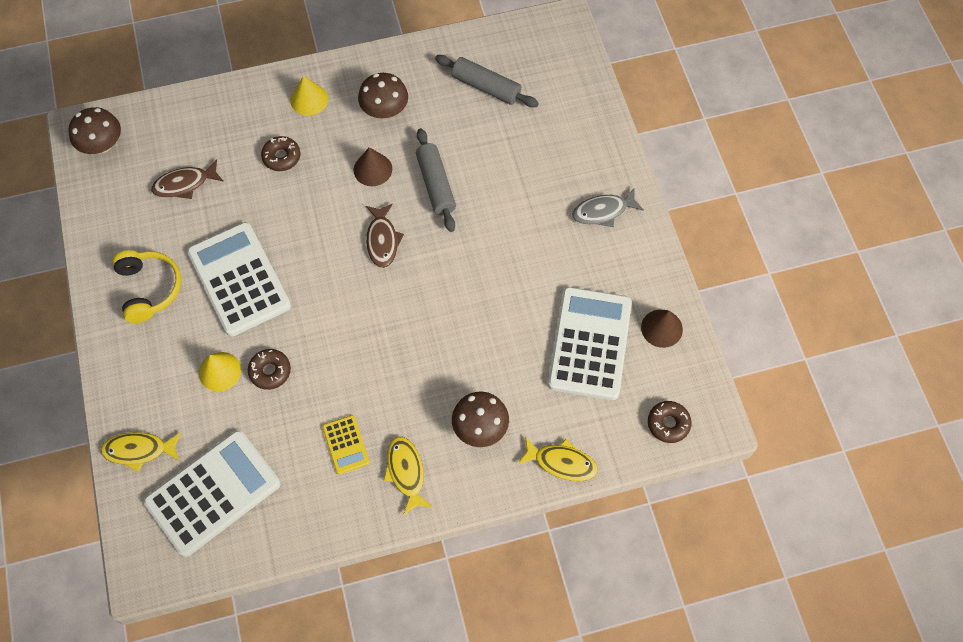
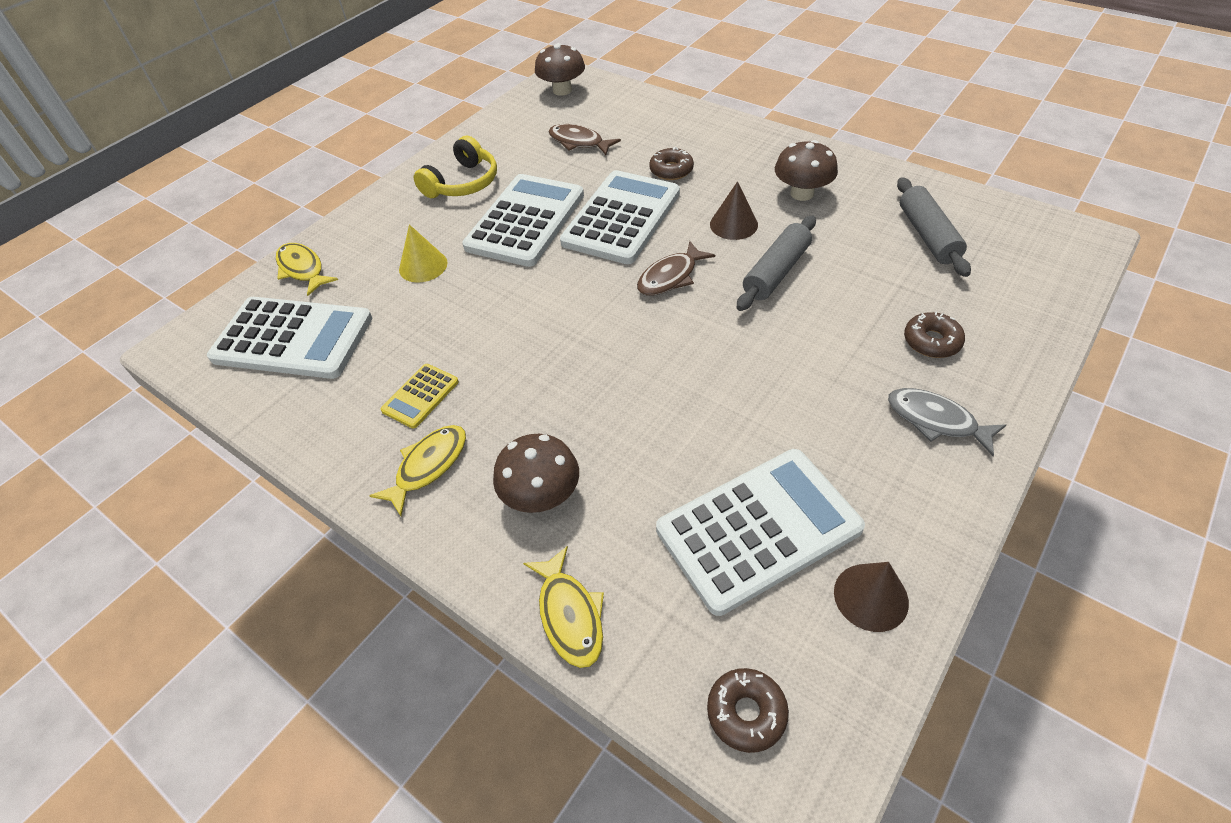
camera: 55 degrees right, 15 degrees down
(270, 371) = (453, 295): brown donut -> brown donut (931, 341)
(299, 223) = (621, 218): none -> white calculator
(309, 99) = (745, 150): yellow cone -> none

